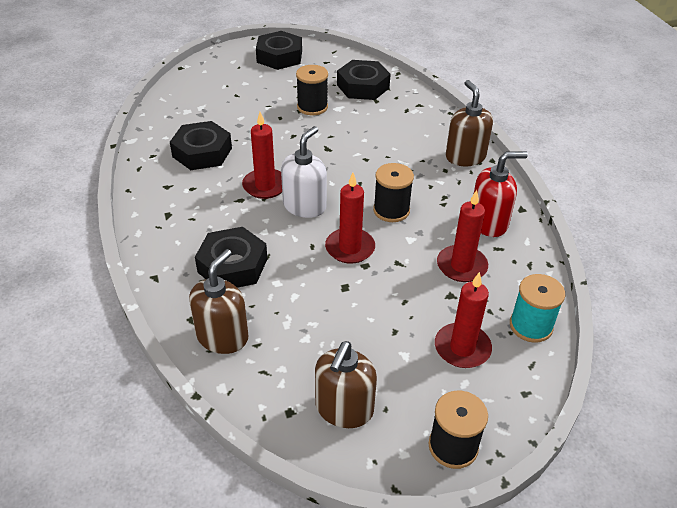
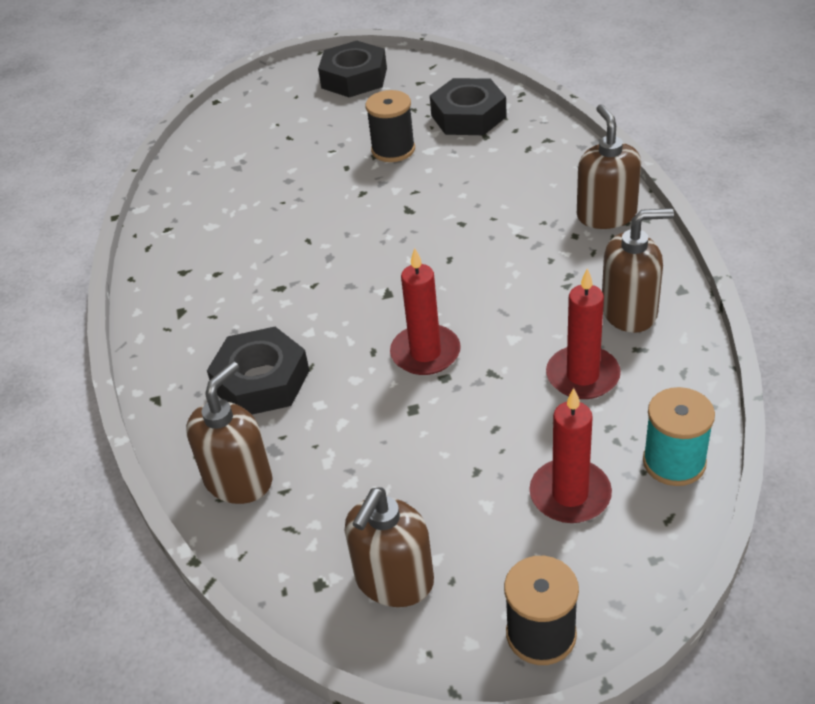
camera: 10 degrees right, 0 degrees up
(202, 152) = (234, 222): black nut -> none
(265, 186) = (316, 267): red candle -> none
(304, 206) = (368, 294): white soap dispenser -> none
(391, 210) = (490, 297): black spool -> none
(488, 223) = (629, 312): red soap dispenser -> brown soap dispenser

